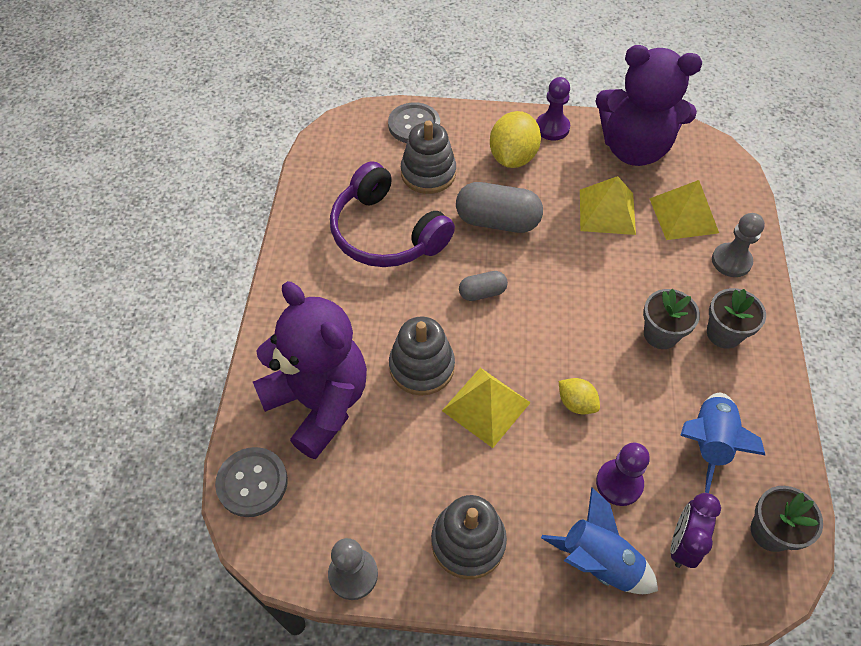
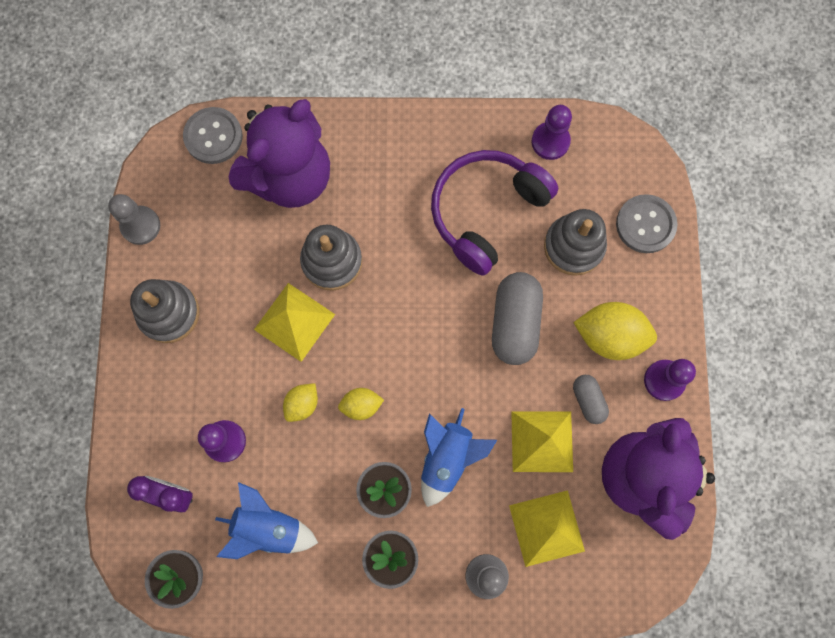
camera: 85 degrees right, 20 degrees up
(324, 180) = (550, 141): none -> purple pawn
(482, 292) = (420, 312): grey capsule -> grey capsule (588, 400)
(577, 349) = (361, 405): none -> yellow lemon
(598, 562) = (155, 421): blue rocket -> blue rocket (447, 458)

